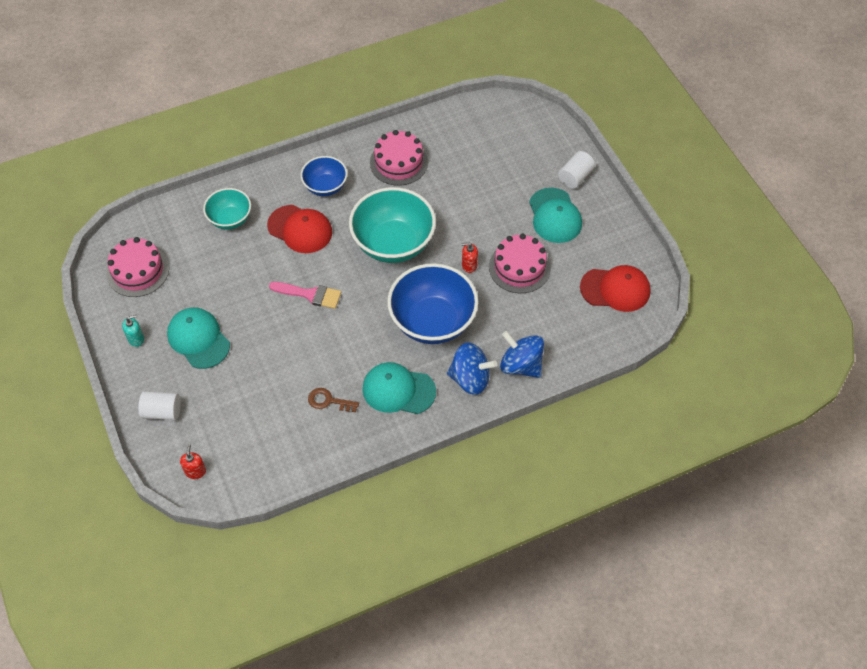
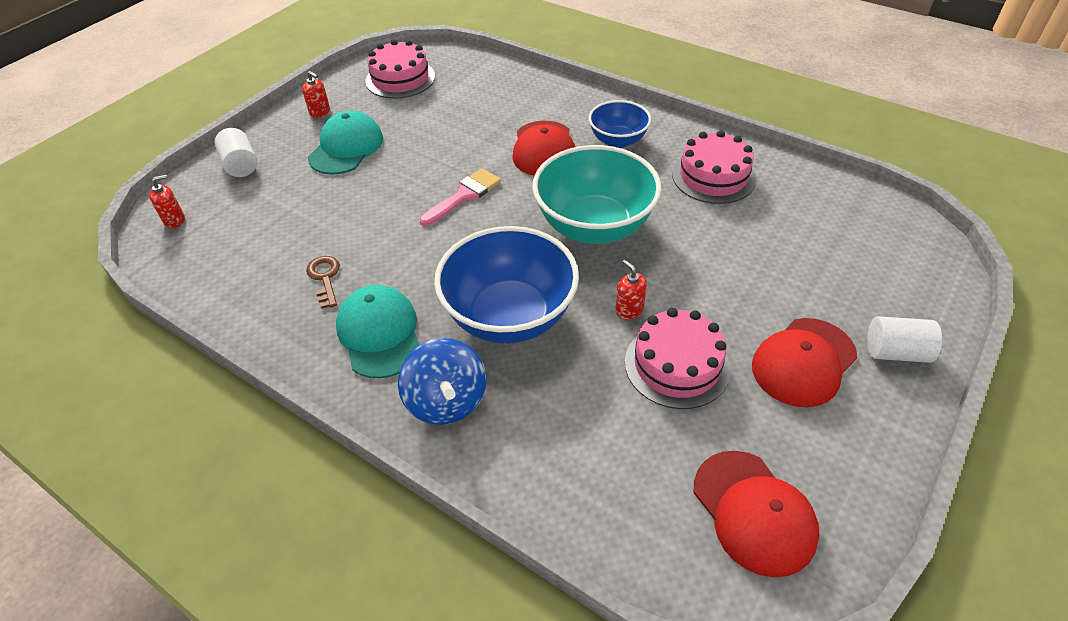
camera: 60 degrees right, 10 degrees down
(136, 339) = (320, 112): turquoise soap dispenser -> red soap dispenser
(230, 219) = (511, 101): turquoise bowl -> none
(310, 294) = (464, 195): pink brush -> pink brush turned 120 degrees counterclockwise
(521, 365) = (511, 451): blue spinning top -> none
(555, 216) = (803, 362): turquoise cap -> red cap

